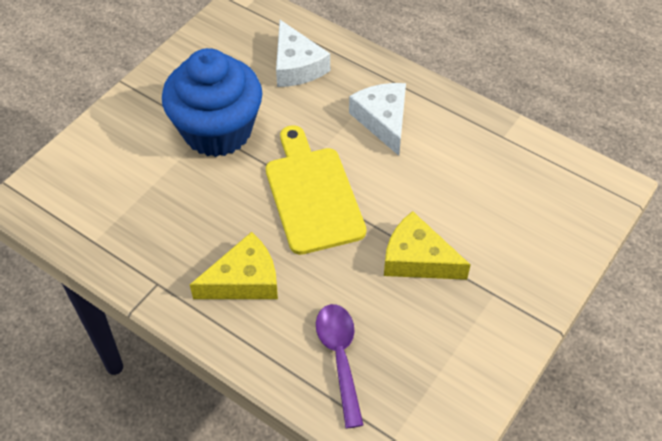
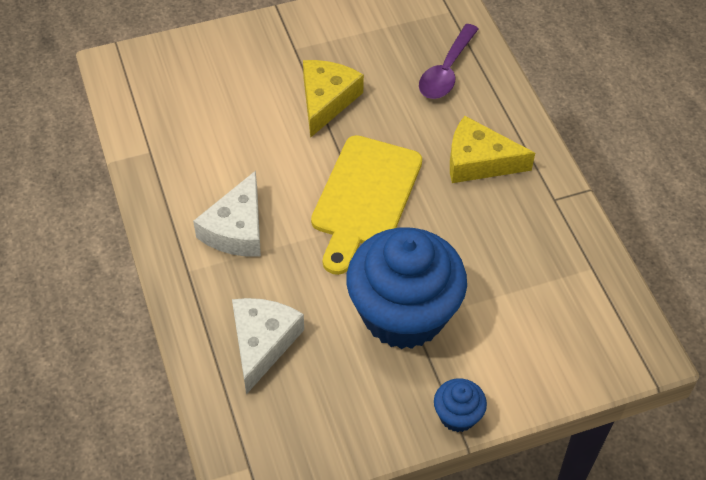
camera: 145 degrees left, 0 degrees up
(137, 92) = (457, 415): none -> blue cupcake
(417, 259) = (326, 100): yellow cheese -> yellow cheese turned 135 degrees counterclockwise

